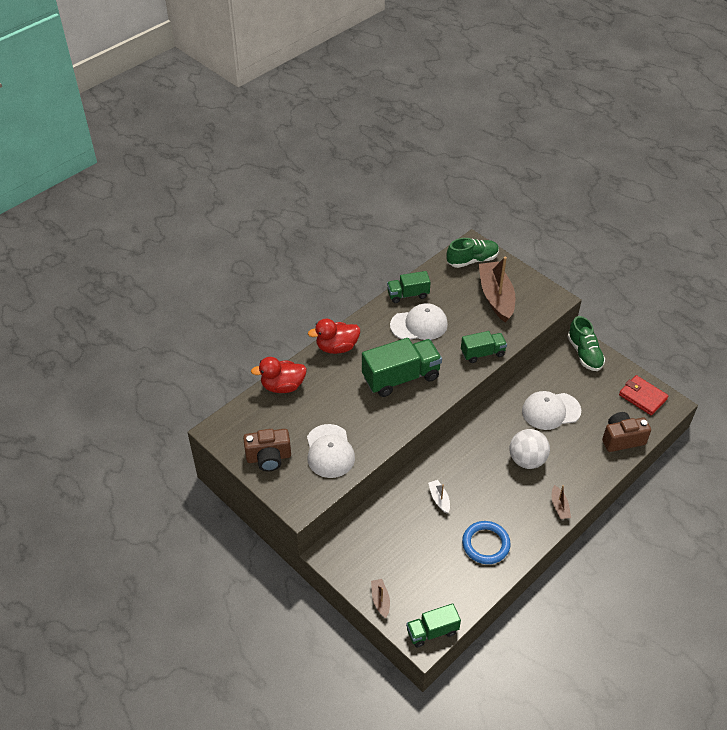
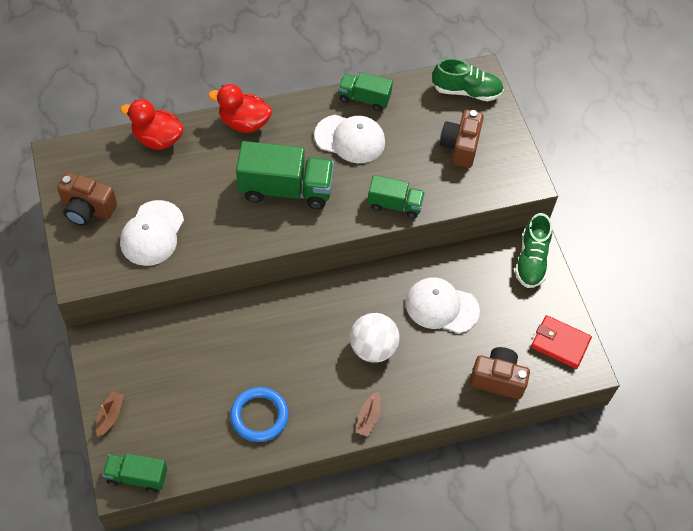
camera: 25 degrees right, 10 degrees up
(439, 499) = (248, 342): white boat -> none
(496, 297) = (460, 147): brown boat -> brown camera
(642, 397) = (560, 343): red wallet -> red wallet turned 45 degrees counterclockwise

